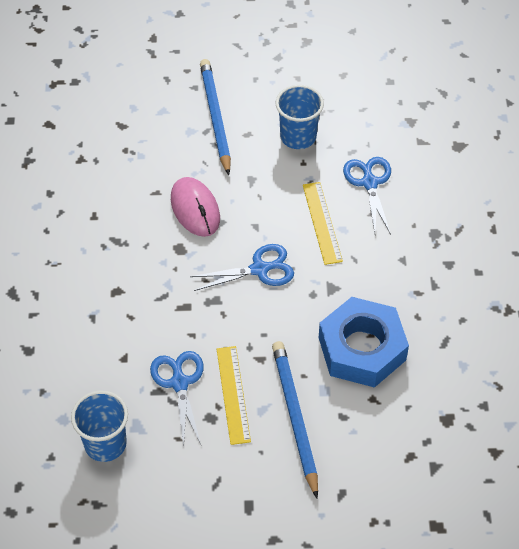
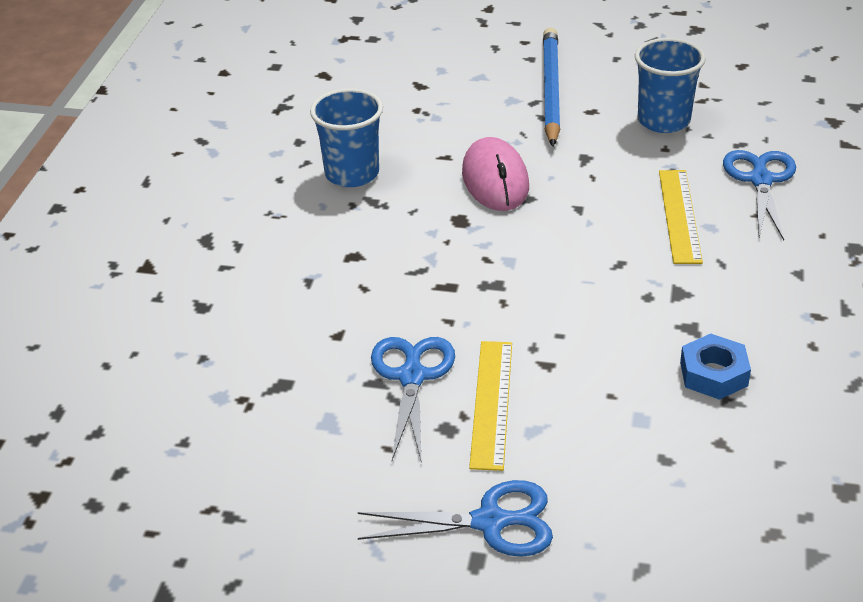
camera: 15 degrees right, 15 degrees down
(105, 444) = (272, 437): blue cup -> blue cup (352, 174)
(259, 269) = (572, 257): blue scissors -> blue scissors (490, 522)
(295, 417) = (585, 449): blue pencil -> none
(362, 349) = (713, 374): blue nut -> blue nut, size x0.49

